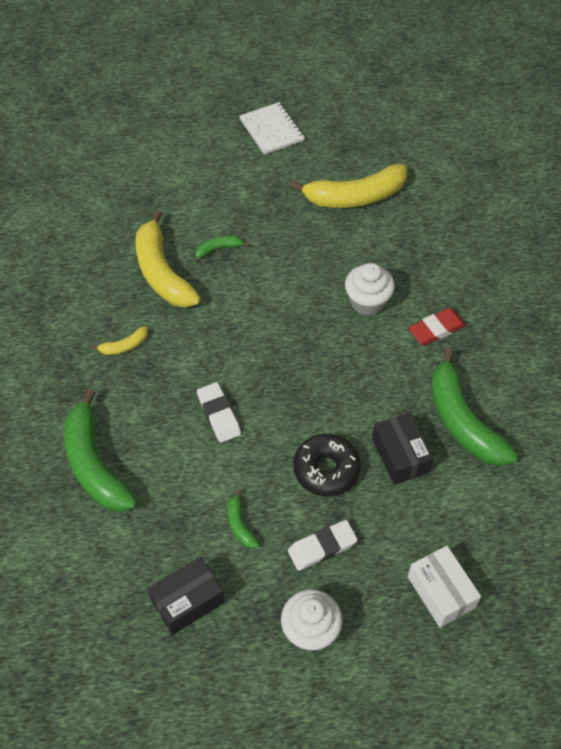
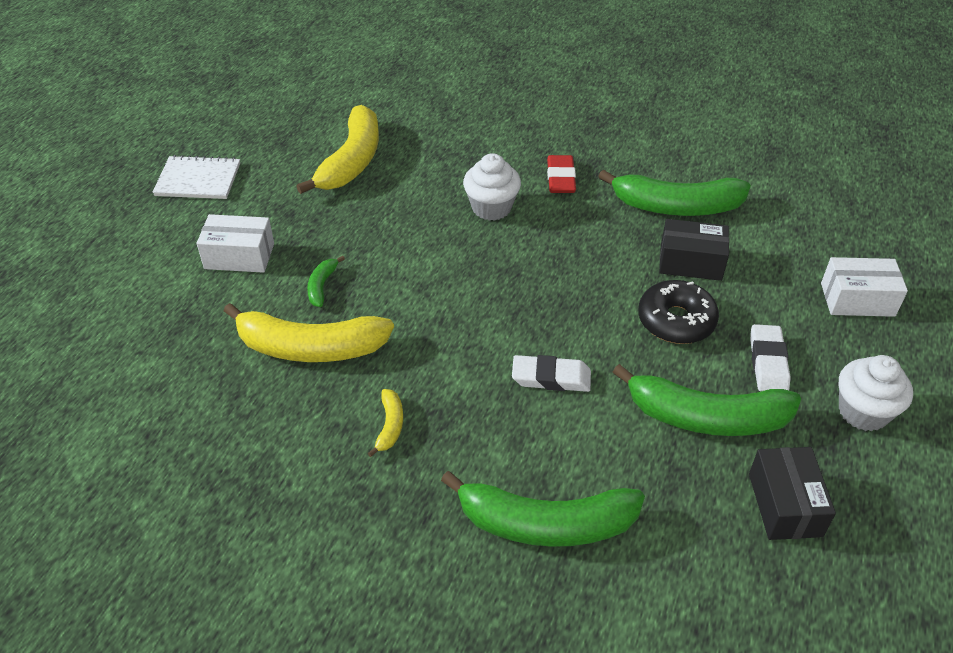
camera: 60 degrees left, 10 degrees down
(216, 192) = (239, 256): none -> white box
(240, 525) = (707, 417): green banana -> green banana, size x2.26

